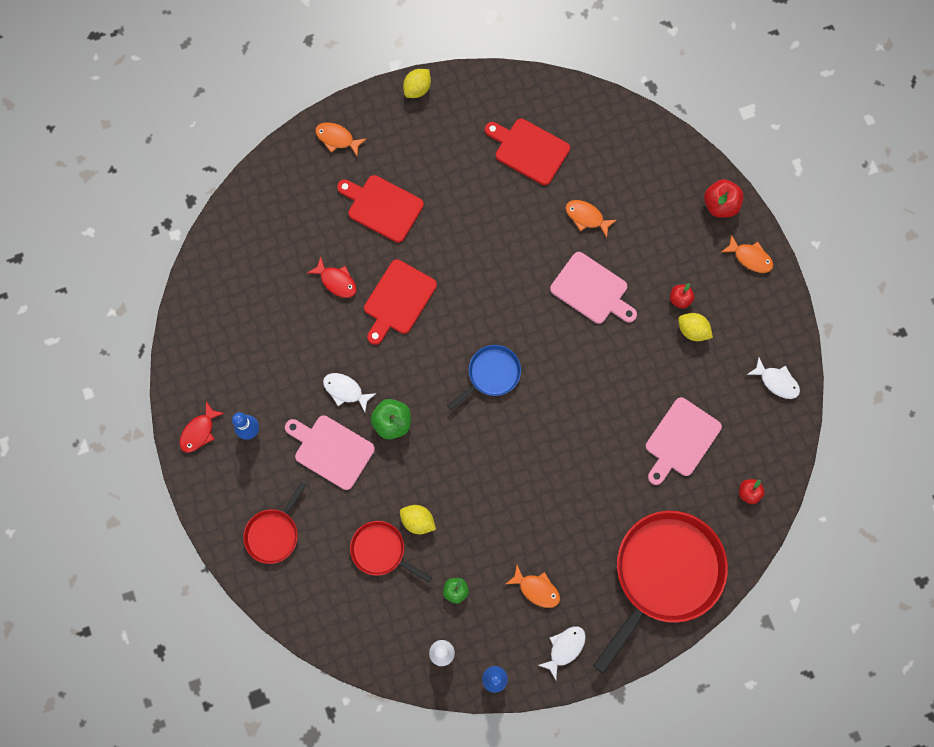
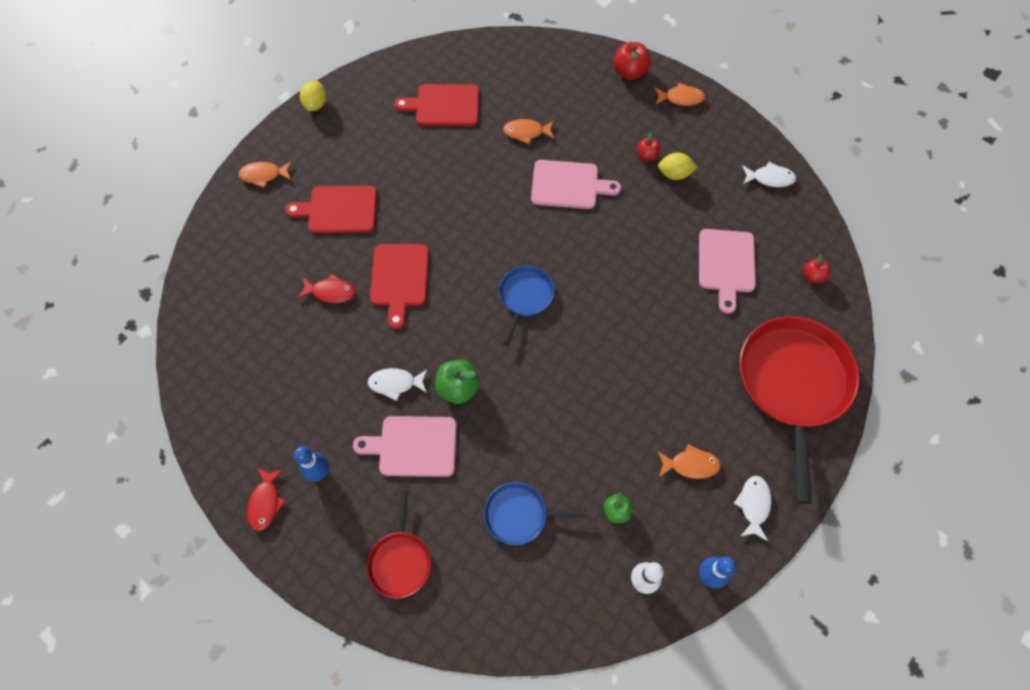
camera: 30 degrees left, 10 degrees down
(381, 550) = (519, 515): red pan -> blue pan
(418, 521) = (538, 465): yellow lemon -> none

